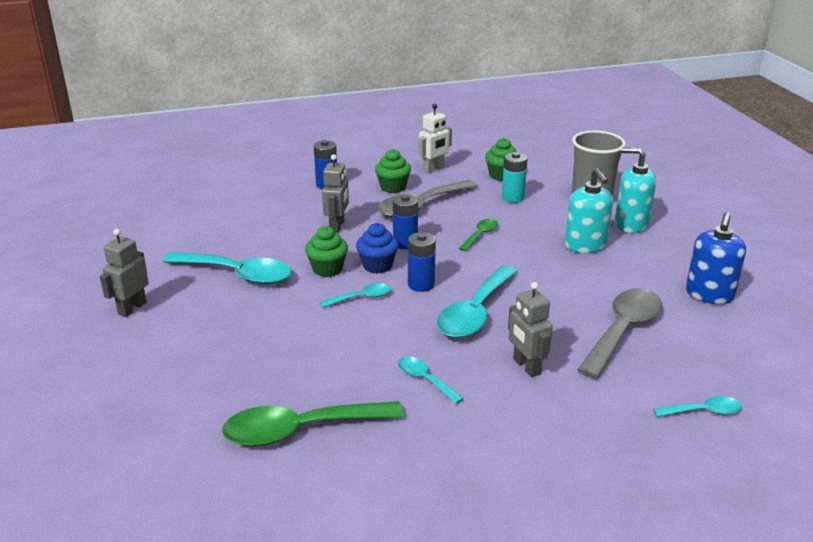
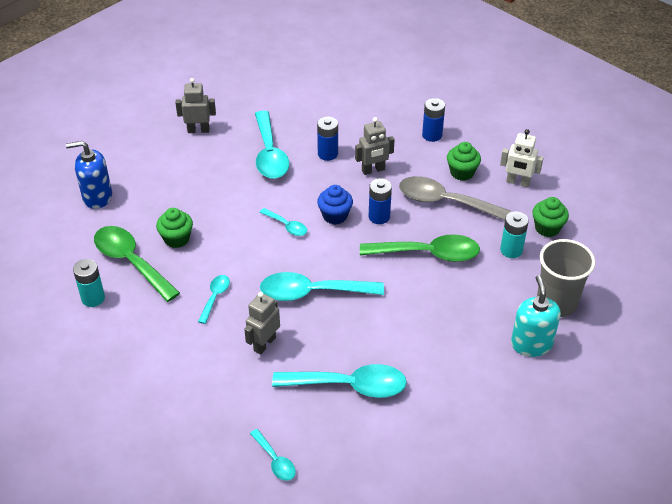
camera: 60 degrees right, 15 degrees up
(327, 269) = (310, 193): green cupcake -> green cupcake (176, 239)
(334, 486) = (93, 298): none -> turquoise battery
(421, 284) = (327, 249): blue battery -> blue battery (327, 154)
(480, 235) = (428, 254): green spoon -> green spoon, size x2.00
(585, 245) = (466, 324): turquoise soap dispenser -> none
(623, 331) = (349, 386): grey spoon -> turquoise spoon
(709, 294) = (448, 429): blue soap dispenser -> blue soap dispenser (97, 197)

